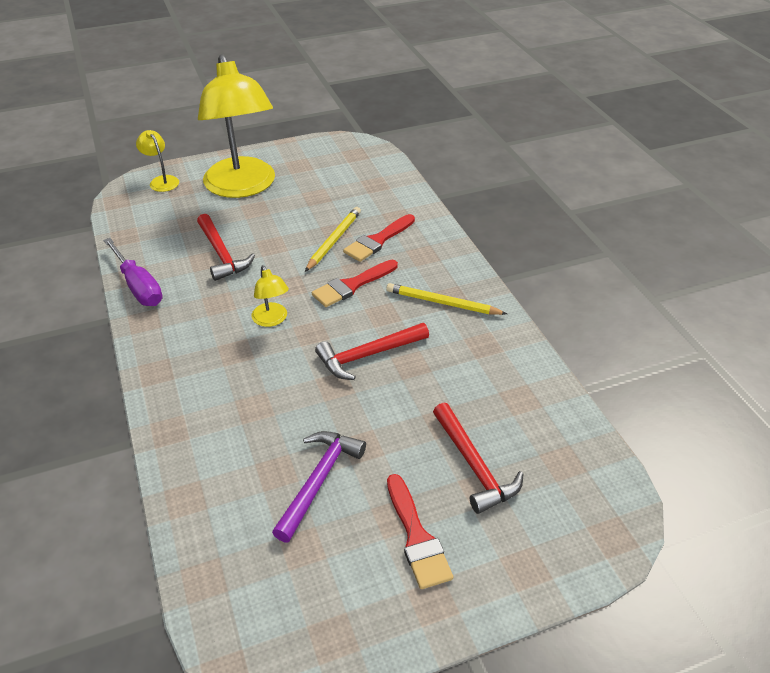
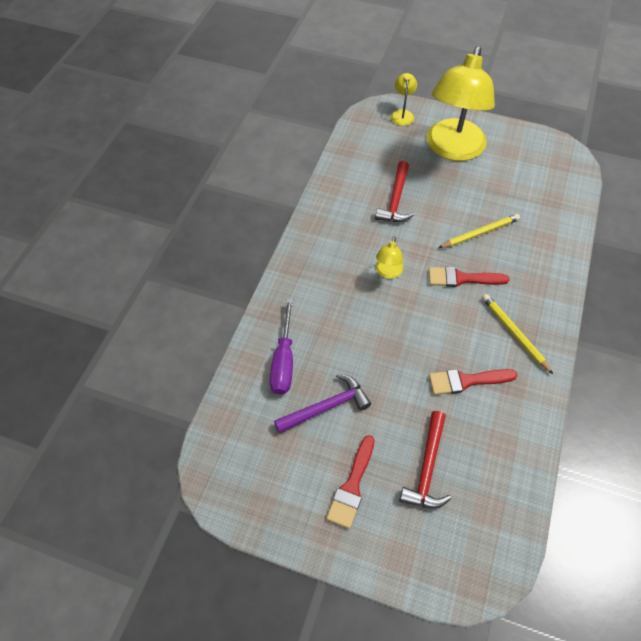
camera: 40 degrees right, 15 degrees up
(138, 286) = (327, 195): purple screwdriver -> purple screwdriver (284, 361)
(368, 355) = (427, 340): red hammer -> none
(378, 240) = (512, 252): red brush -> red brush (466, 381)

